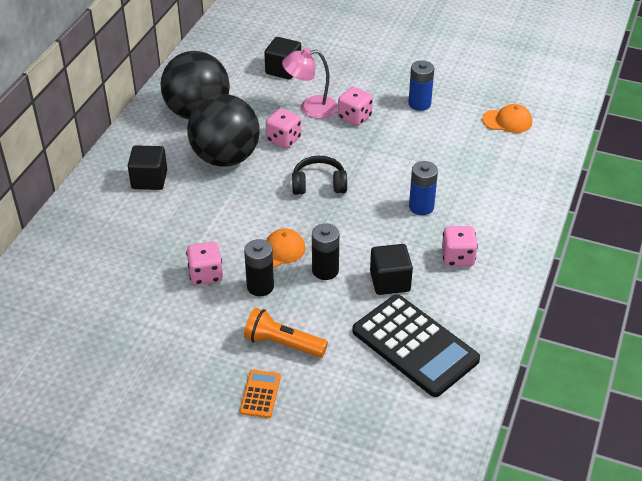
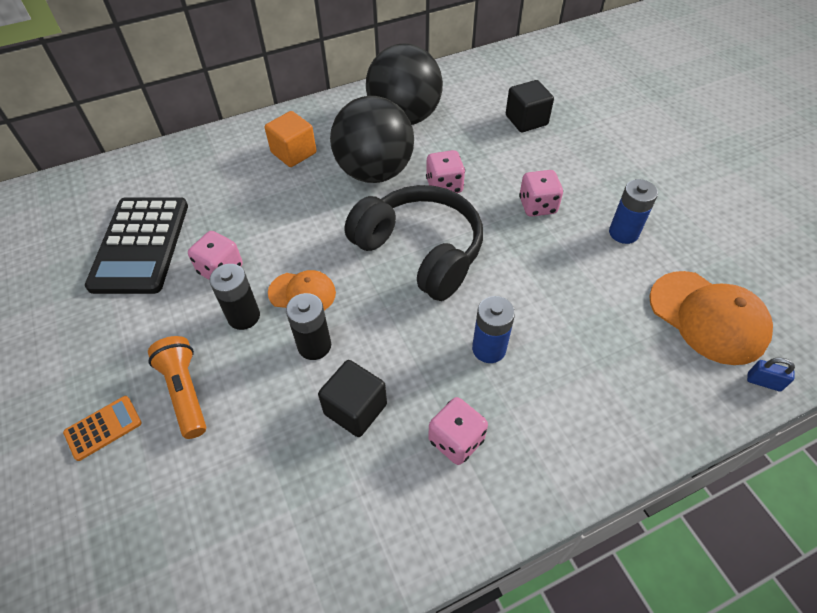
camera: 45 degrees right, 10 degrees up
(149, 180) = (294, 153): black cube -> orange cube
(310, 108) = (507, 171): pink lamp -> none
(319, 184) = (420, 252): black headphones -> black headphones, size x1.84
(415, 346) = (286, 508): black calculator -> black calculator (140, 245)
(507, 121) = (708, 317): orange cap -> orange cap, size x1.69
(562, 135) = (763, 382): none -> blue padlock

